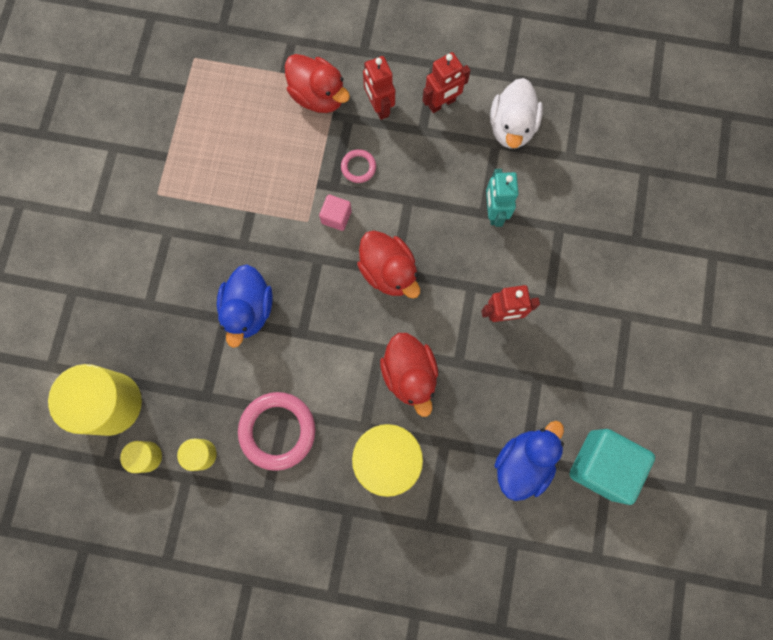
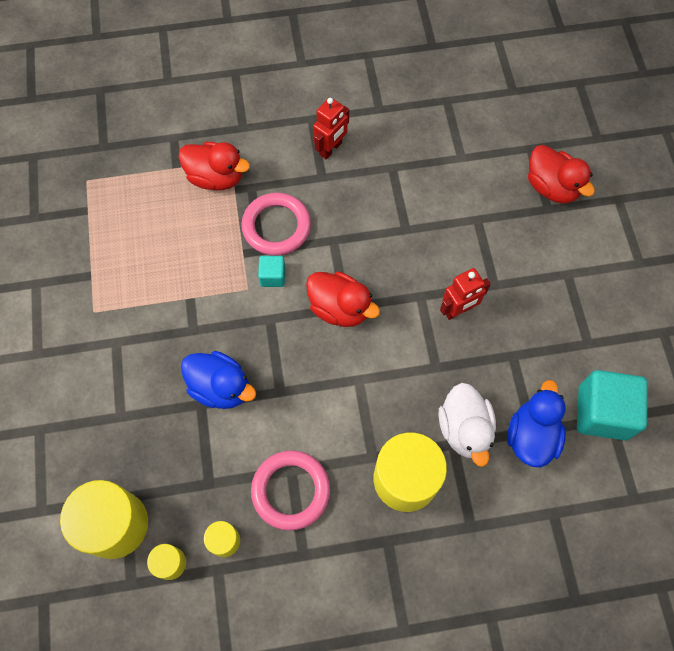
camera: 20 degrees left, 10 degrees down
(248, 310) = (221, 387): blue duck -> blue duck turned 45 degrees counterclockwise
(336, 217) = (272, 276): pink cube -> turquoise cube
(358, 167) = (276, 226): pink ring -> pink ring, size x2.02
(379, 107) = (275, 169): red robot -> none
(409, 374) = (395, 393): red duck -> red duck (551, 187)
(494, 211) = (414, 225): turquoise robot -> none
(511, 127) = (400, 149): white duck -> white duck (464, 429)

